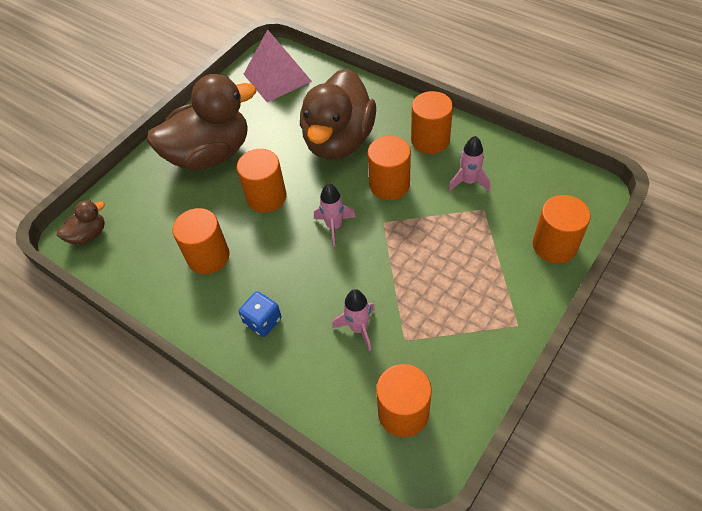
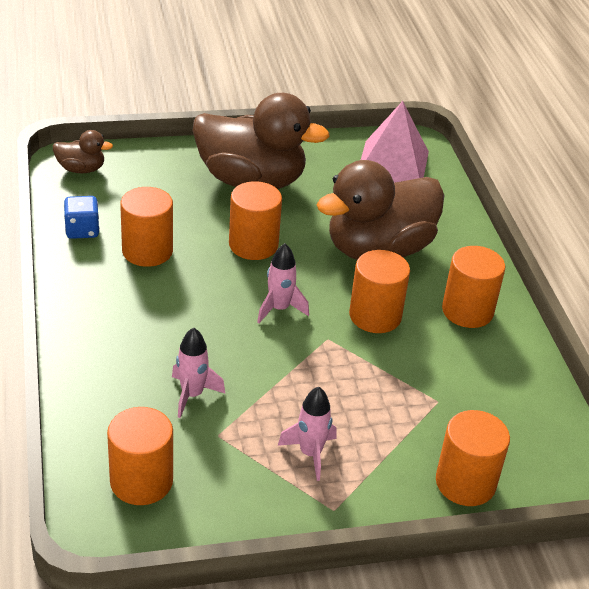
camera: 35 degrees right, 15 degrees down
(263, 321) = (125, 327): blue dice -> blue dice (82, 230)
(468, 182) = (455, 370): pink rocket -> pink rocket (310, 454)

